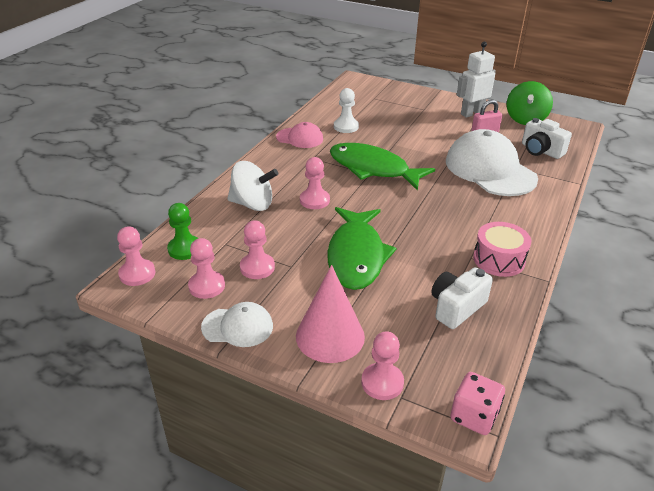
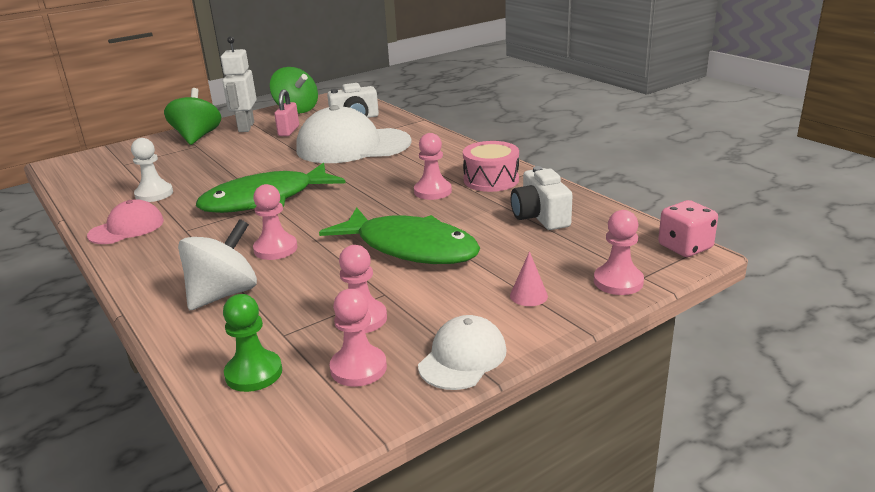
camera: 60 degrees left, 10 degrees down
(137, 274) = (262, 433): pink pawn -> pink pawn (432, 191)
(330, 336) = (528, 295): pink cone -> pink cone, size x0.43
(436, 103) = (197, 137): none -> green spinning top

